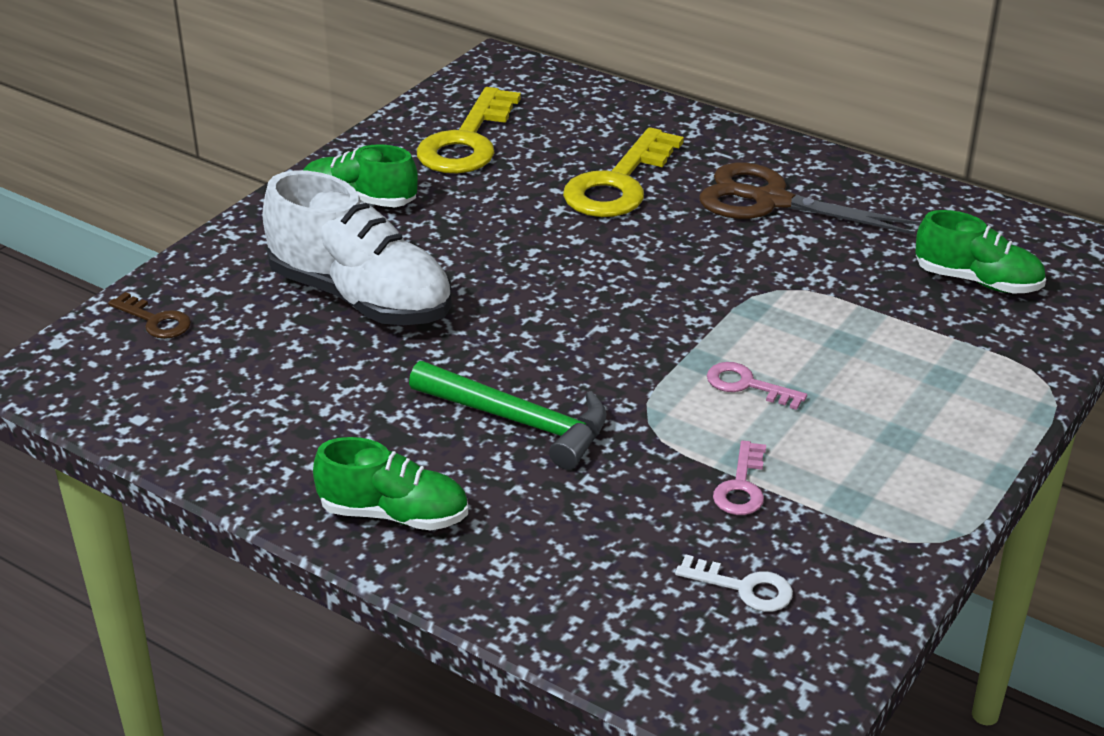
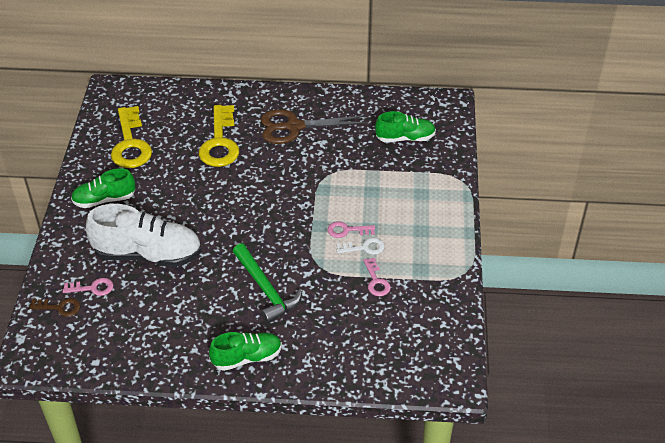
camera: 30 degrees left, 10 degrees up
(230, 313) = (92, 288): none -> pink key
(518, 421) = (266, 289): green hammer -> green hammer turned 60 degrees clockwise
(743, 588) = (406, 327): white key -> white key (364, 248)

